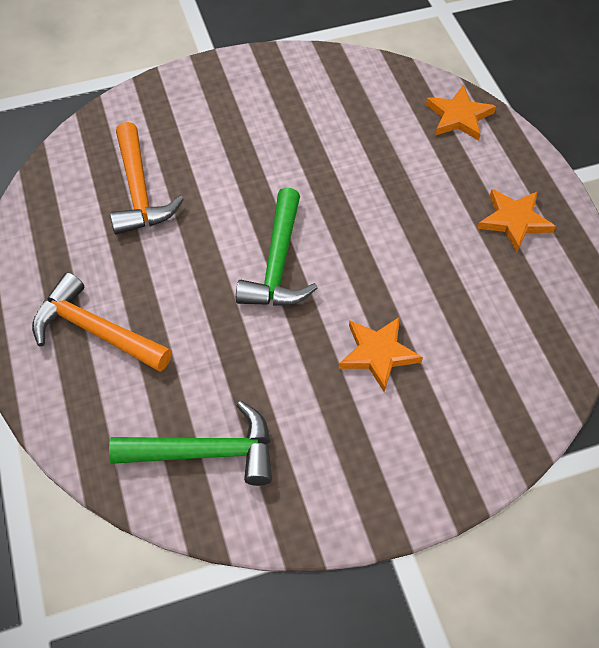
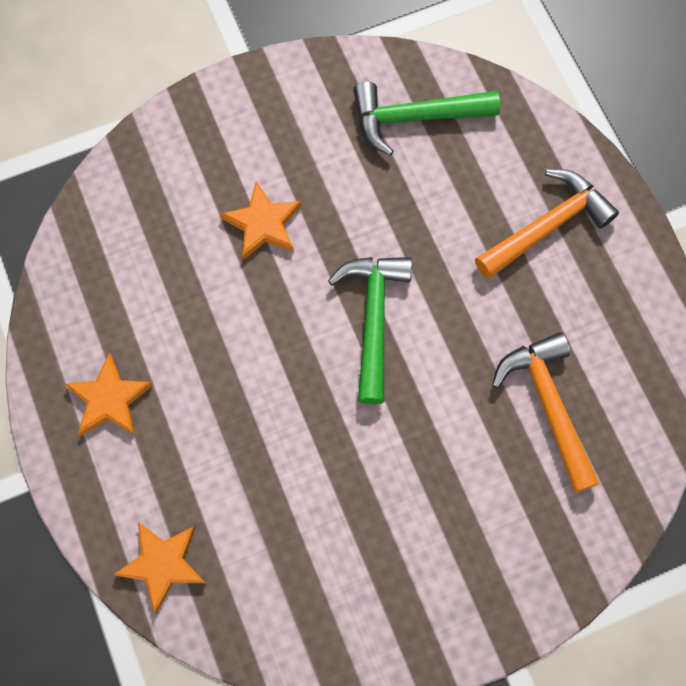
camera: 175 degrees right, 15 degrees up
(95, 331) = (547, 225): orange hammer -> orange hammer turned 60 degrees counterclockwise

